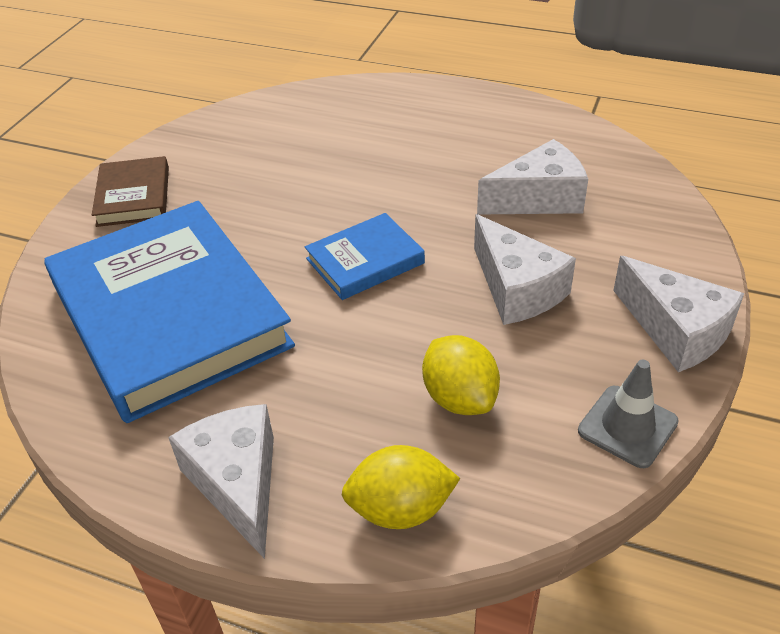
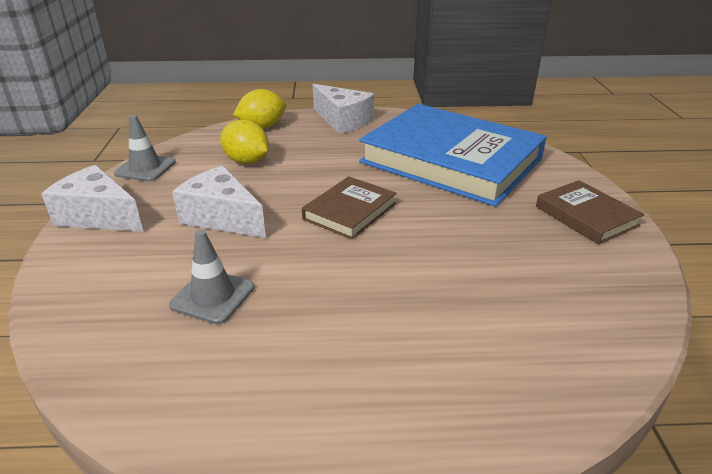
camera: 155 degrees right, 10 degrees down
(365, 261) = (350, 211): blue book -> brown book
(539, 199) = (212, 296): white cheese -> grey traffic cone

